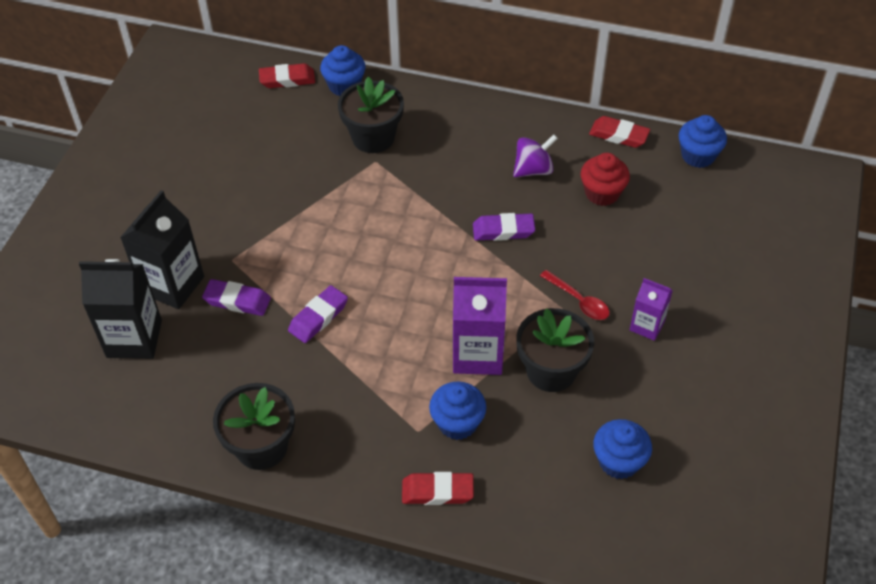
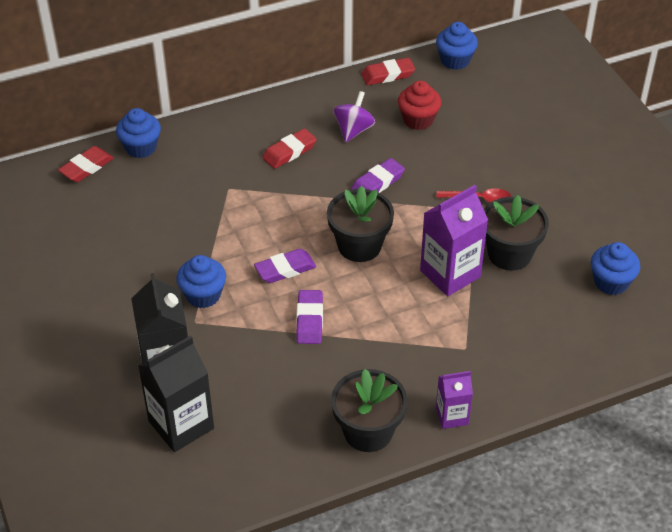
camera: 40 degrees left, 5 degrees down
(237, 301) = (233, 347): purple eraser -> purple eraser (285, 269)
(373, 137) = (207, 172): black flower pot -> black flower pot (359, 246)
(437, 491) = (520, 377): red eraser -> red eraser (289, 152)
(457, 423) = (485, 326): blue cupcake -> blue cupcake (203, 295)
(647, 325) = (539, 188): purple carton -> purple carton (452, 416)

